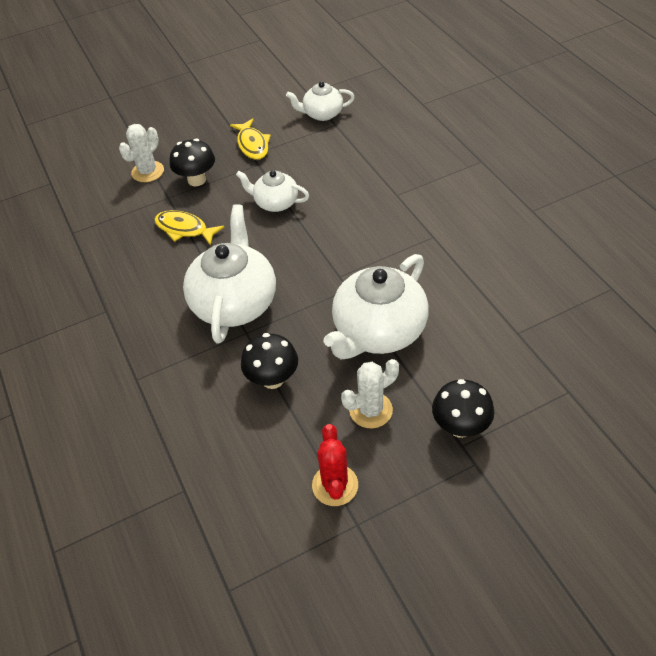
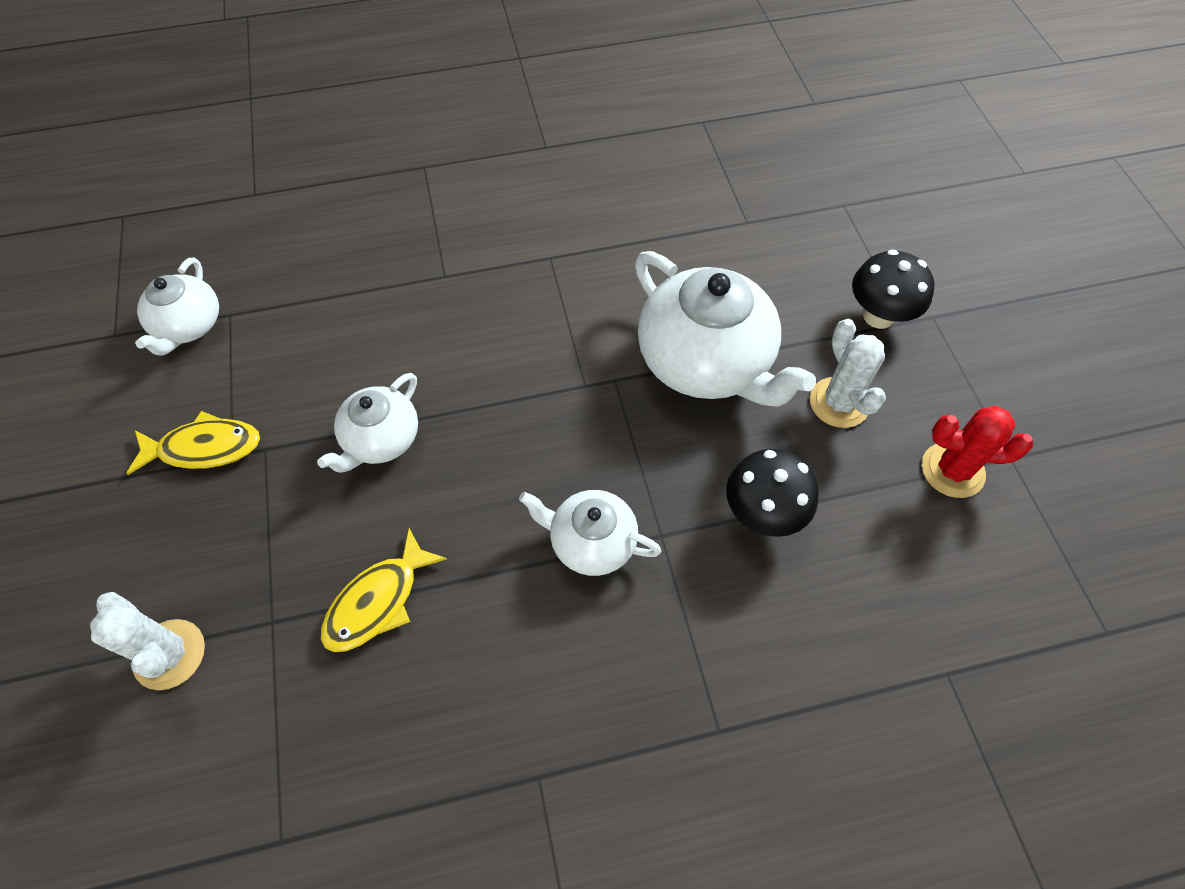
camera: 80 degrees left, 10 degrees up
(196, 180) = (249, 560): black mushroom -> none
(235, 302) = (591, 542): white teapot -> white teapot, size x0.56

